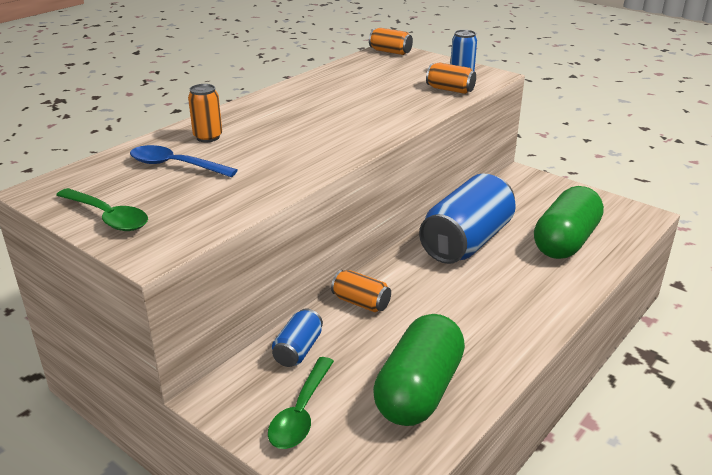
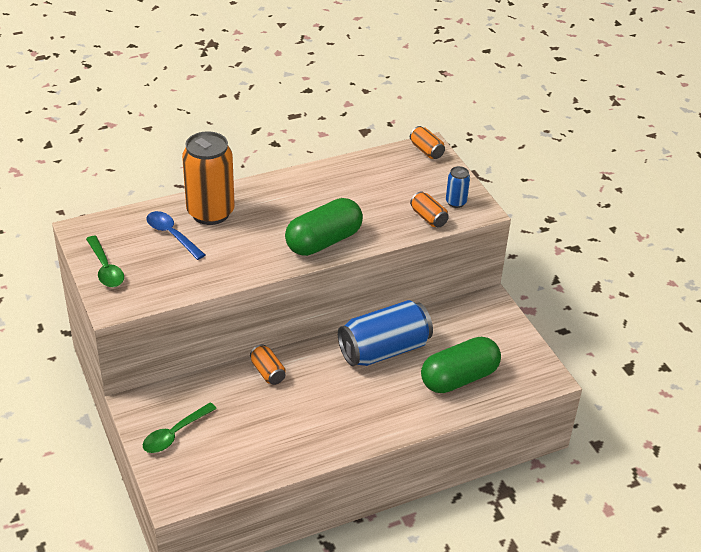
camera: 25 degrees right, 10 degrees up
(208, 137) = (210, 213): orange can -> orange can, size x2.16
(298, 350) = (202, 392): blue can -> none
(419, 391) = (253, 449): green capsule -> green capsule (323, 241)

